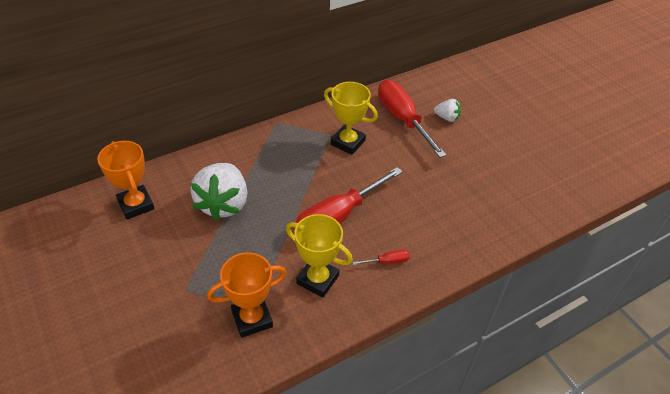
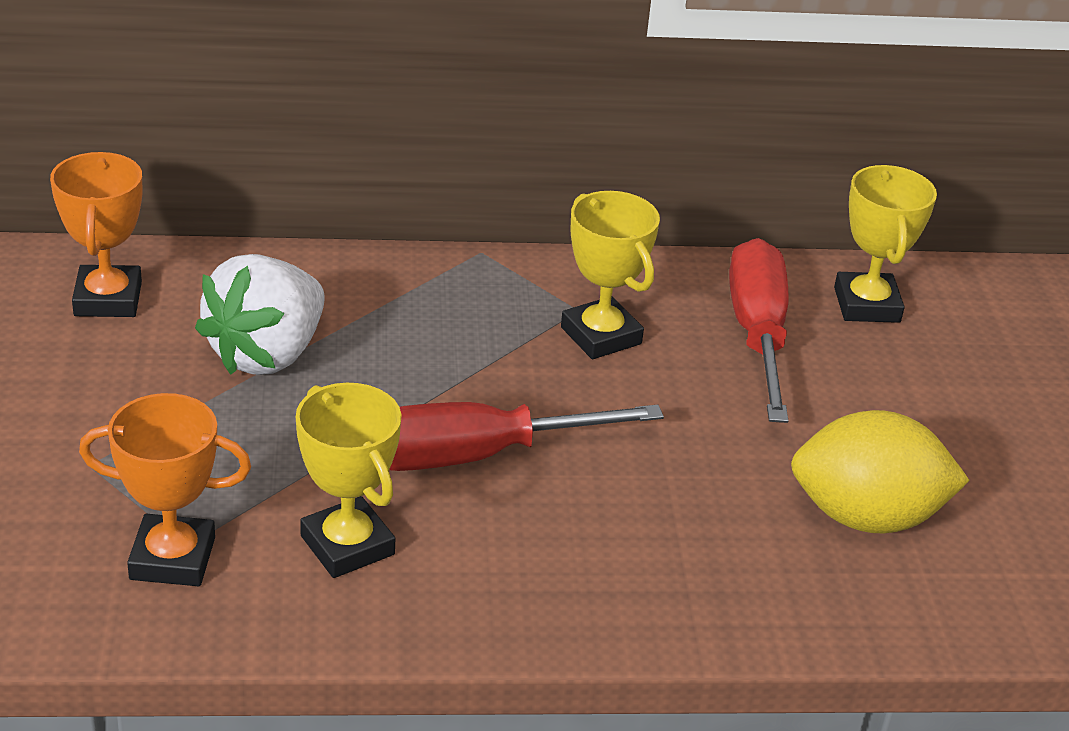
camera: 25 degrees right, 10 degrees down
(387, 261) = (513, 570): red screwdriver -> none
(431, 92) = (866, 305): none -> yellow trophy
(447, 118) = (862, 364): white strawberry -> none
(491, 182) = (866, 517): none -> yellow lemon

